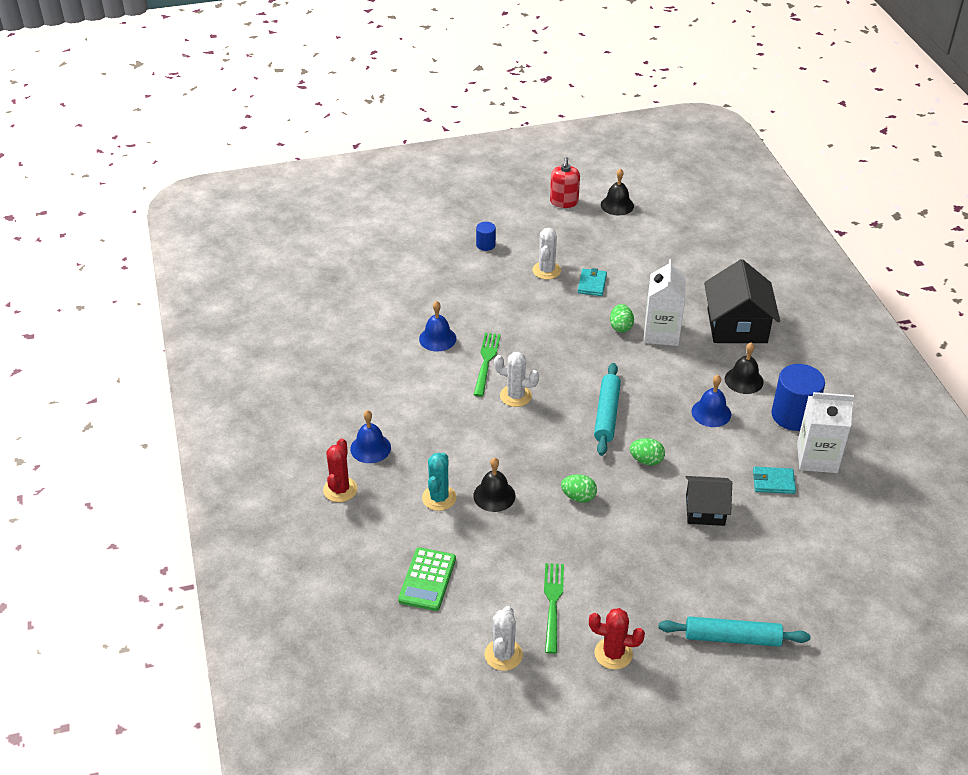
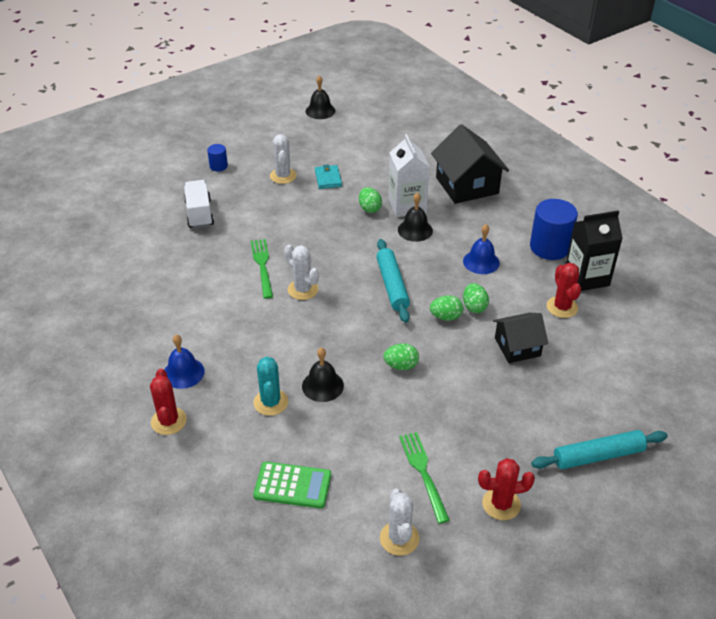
camera: 20 degrees left, 0 degrees up
(427, 579) = (292, 485): green calculator -> green calculator turned 75 degrees counterclockwise
(437, 338) = (208, 256): blue bell -> none
(446, 292) = (199, 214): none -> white truck
(515, 396) = (303, 289): white cactus -> white cactus turned 45 degrees clockwise
(564, 202) = (273, 117): red soap dispenser -> none
(680, 458) = (474, 307): none -> green egg
(744, 380) = (494, 228): black bell -> black bell (415, 230)
(773, 482) = (562, 307): turquoise wallet -> red cactus
(817, 458) = (586, 277): white carton -> black carton

